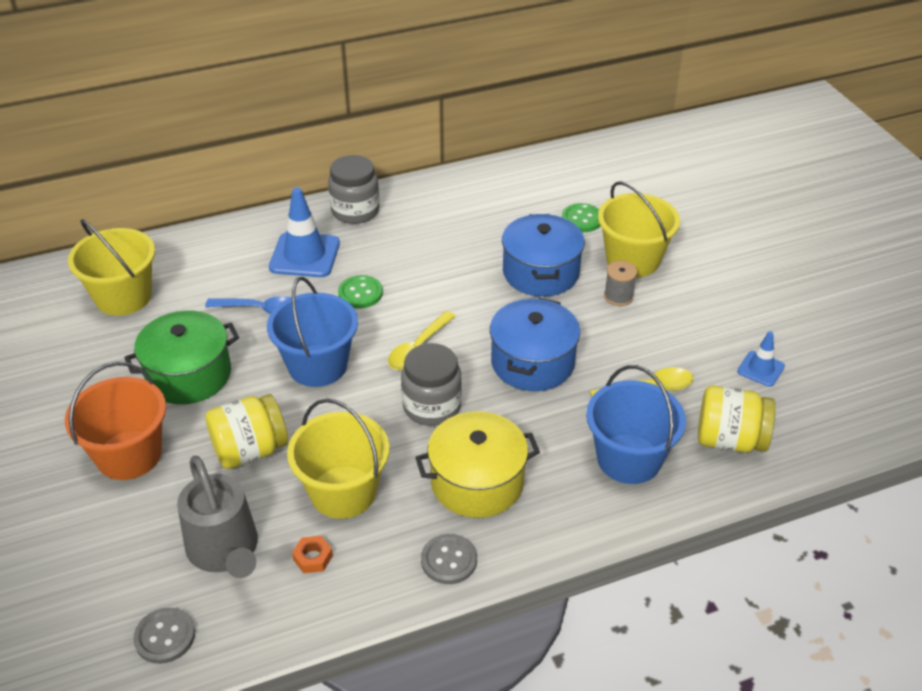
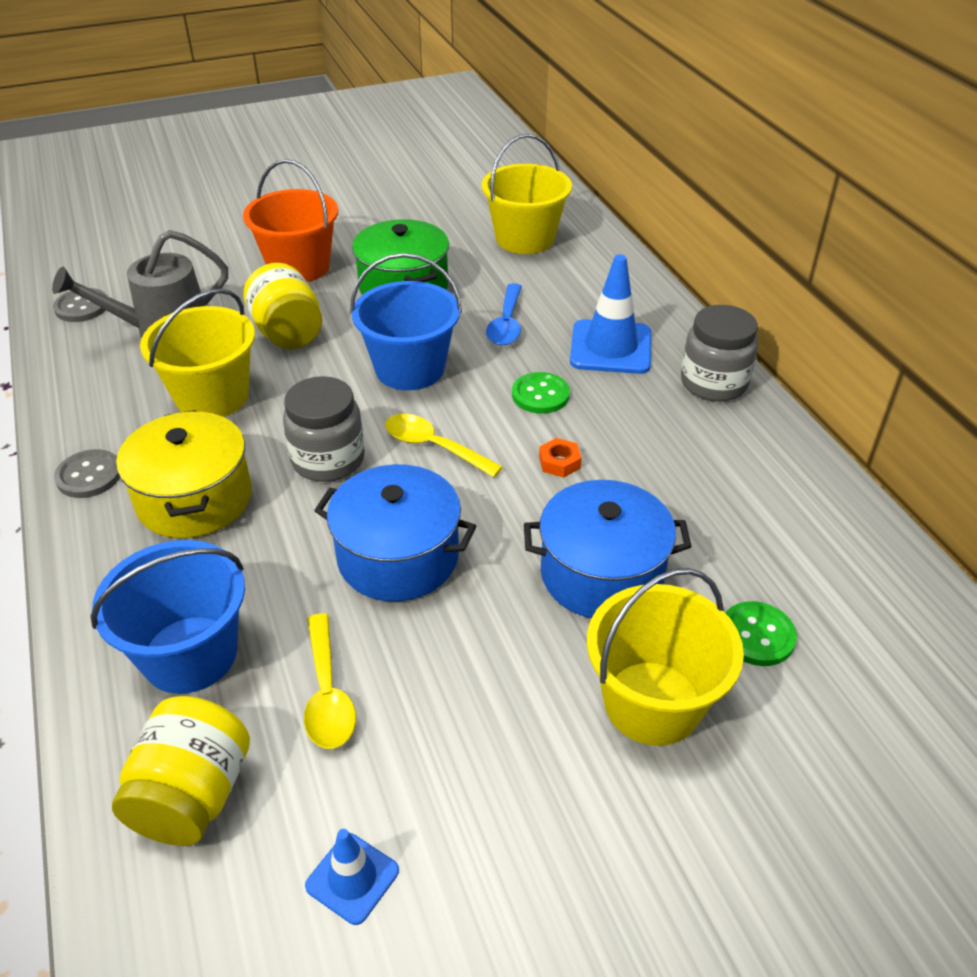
camera: 90 degrees right, 0 degrees up
(313, 558) = (132, 381): orange nut -> orange nut (559, 462)
(618, 296) = (549, 672): grey spool -> none

